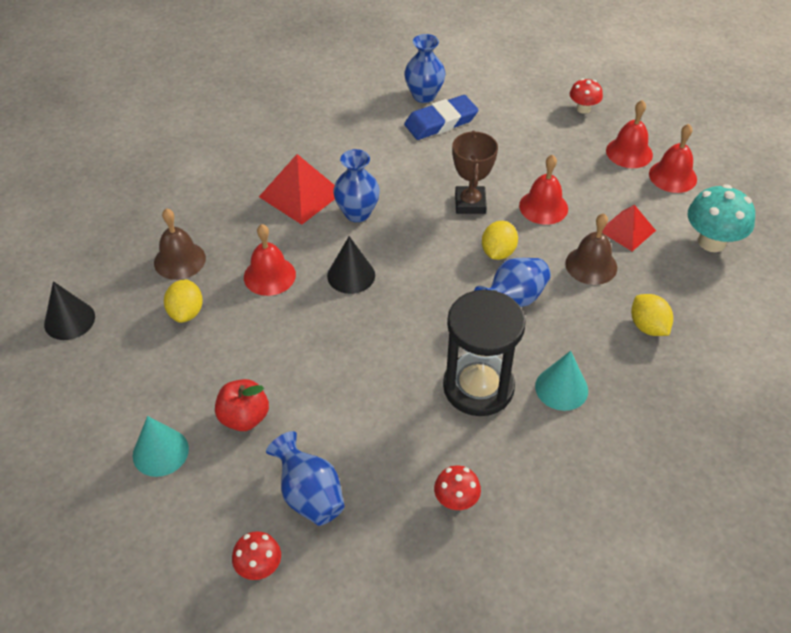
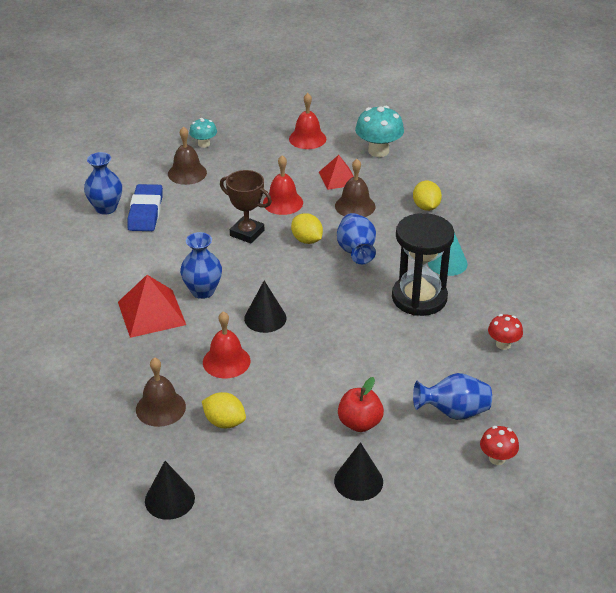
camera: 60 degrees left, 10 degrees down
(160, 452) = (358, 481): turquoise cone -> black cone
(525, 120) = (187, 173): none -> brown bell
(583, 109) = (204, 144): red mushroom -> turquoise mushroom
(629, 152) = (267, 145): red bell -> none
(648, 327) = (426, 207): yellow lemon -> yellow lemon turned 75 degrees clockwise

